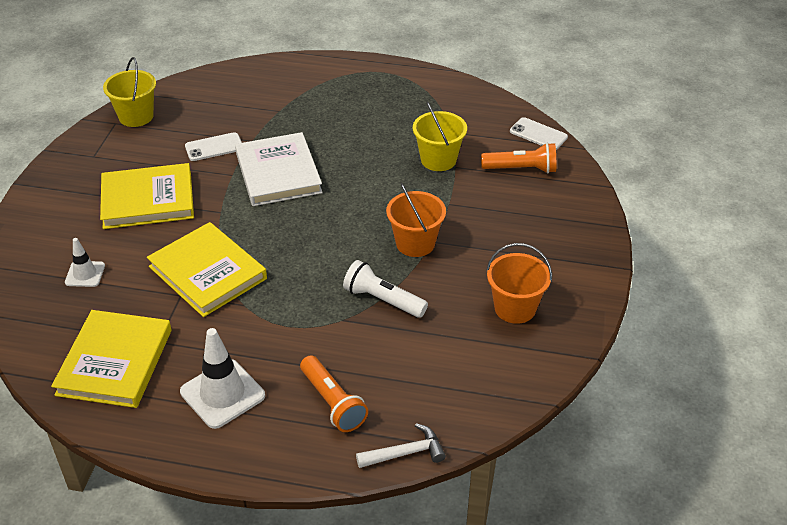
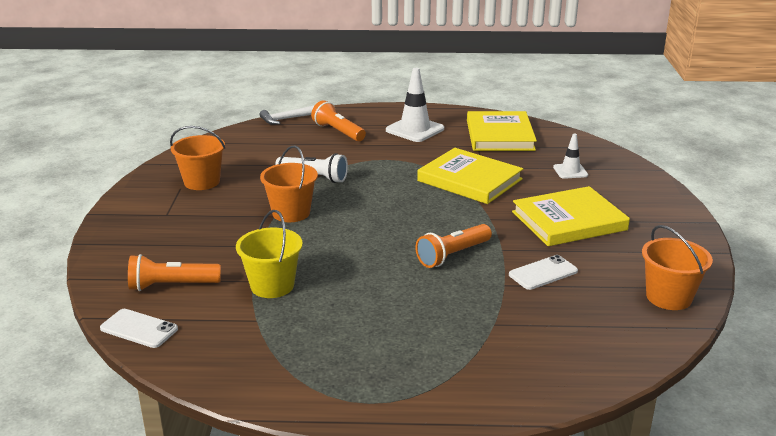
camera: 170 degrees right, 15 degrees down
(136, 116) = (668, 297): yellow bucket -> orange bucket
(278, 173) = (453, 255): white book -> orange flashlight

